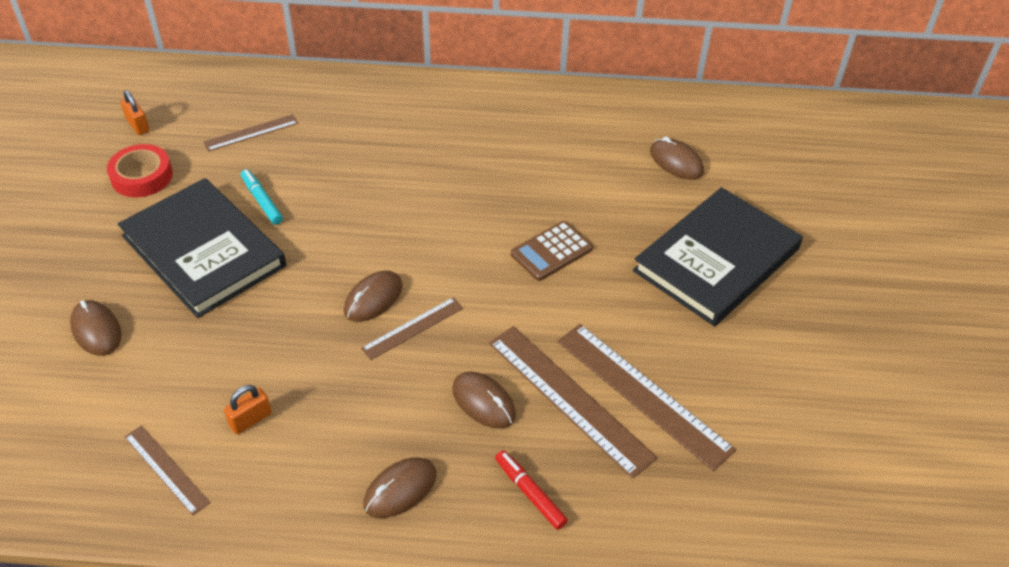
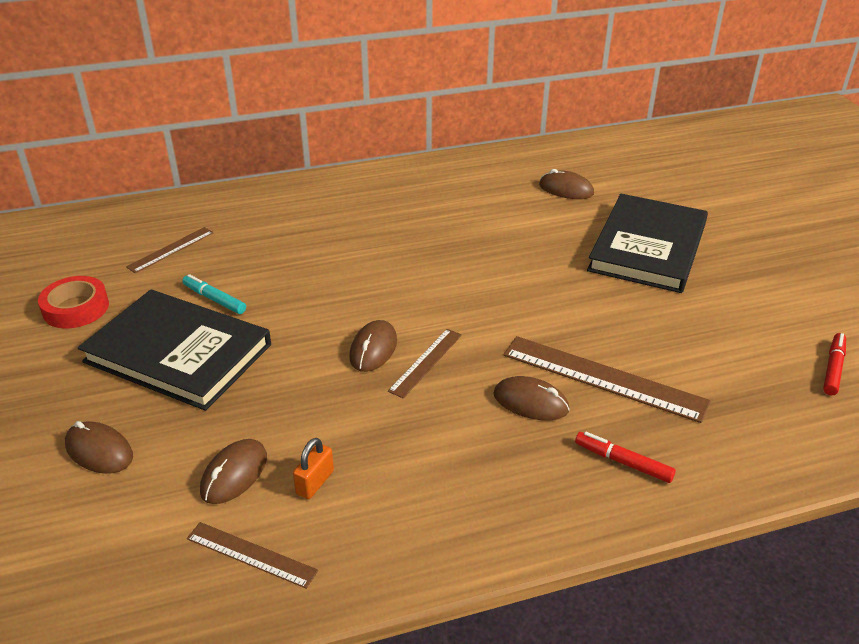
camera: 20 degrees left, 10 degrees down
(138, 125) = (48, 268): orange padlock -> none
(400, 489) = (503, 497): brown mouse -> brown mouse (234, 474)
(551, 251) = (509, 274): brown calculator -> none
(643, 394) = (662, 357): brown ruler -> none
(814, 464) = (833, 368): none -> red marker

